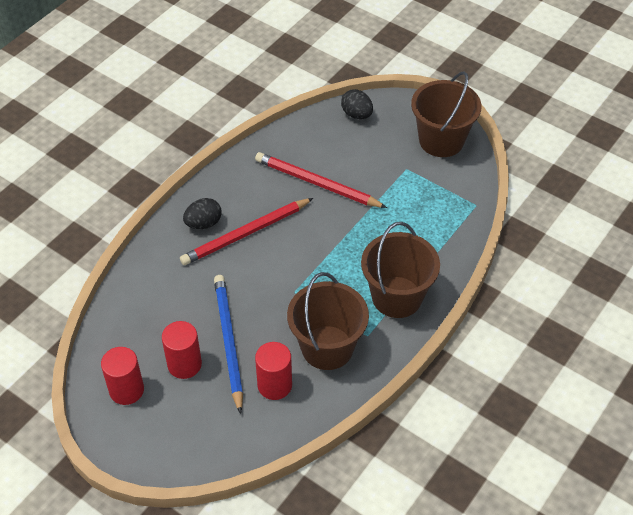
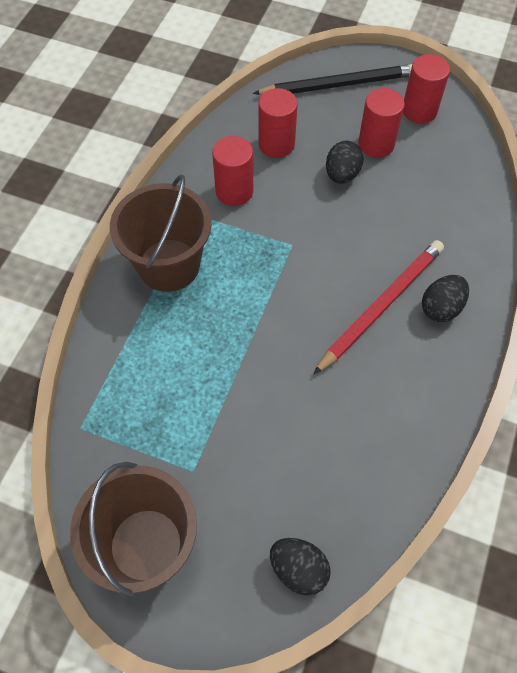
camera: 165 degrees right, 10 degrees up
(188, 439) = (338, 85): none -> black pencil
(228, 342) = (342, 175): blue pencil -> black egg
(317, 183) = (317, 409): red pencil -> none
(327, 347) = (234, 191): brown bucket -> red cylinder

